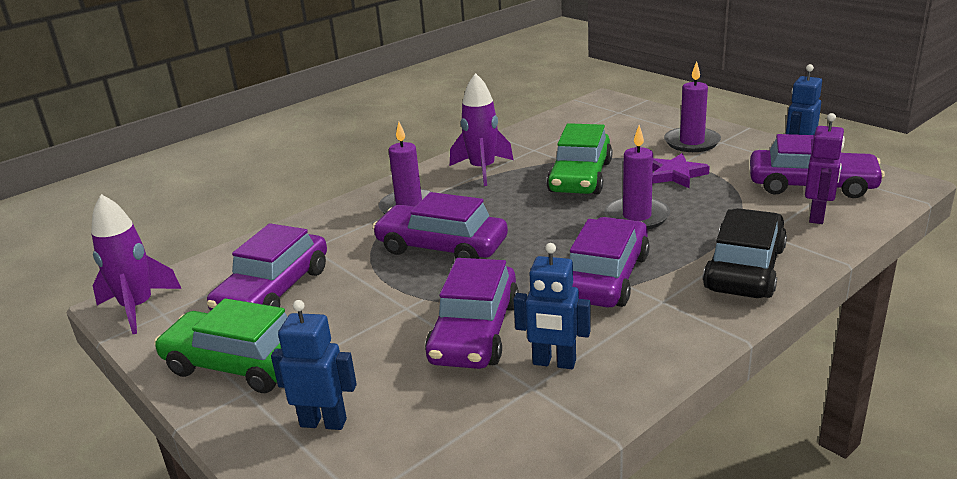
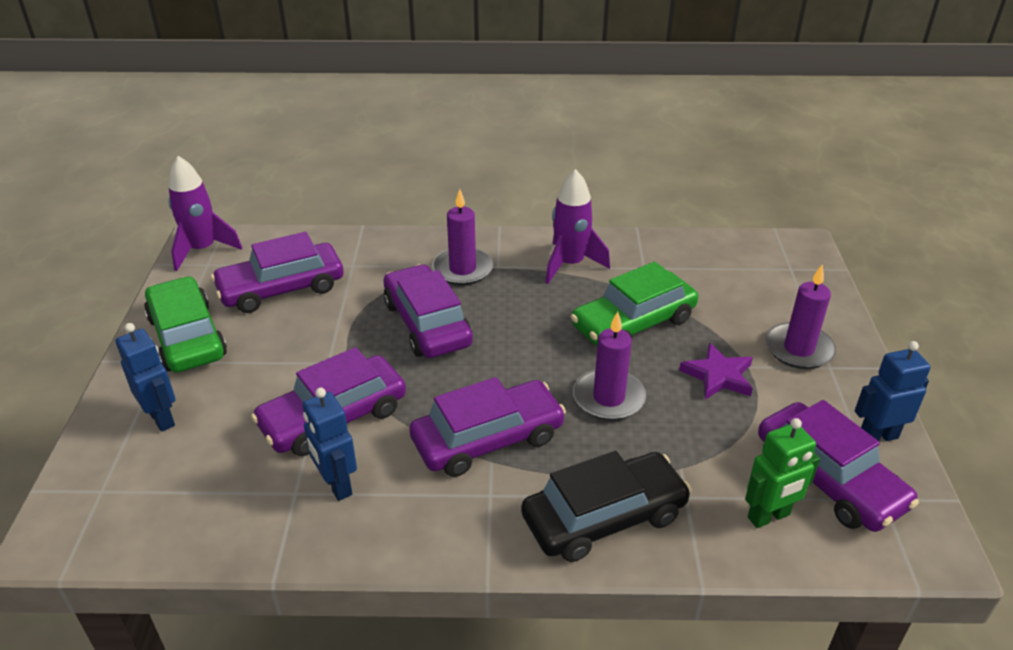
camera: 40 degrees right, 10 degrees up
(817, 216) = (769, 516): purple robot -> green robot

